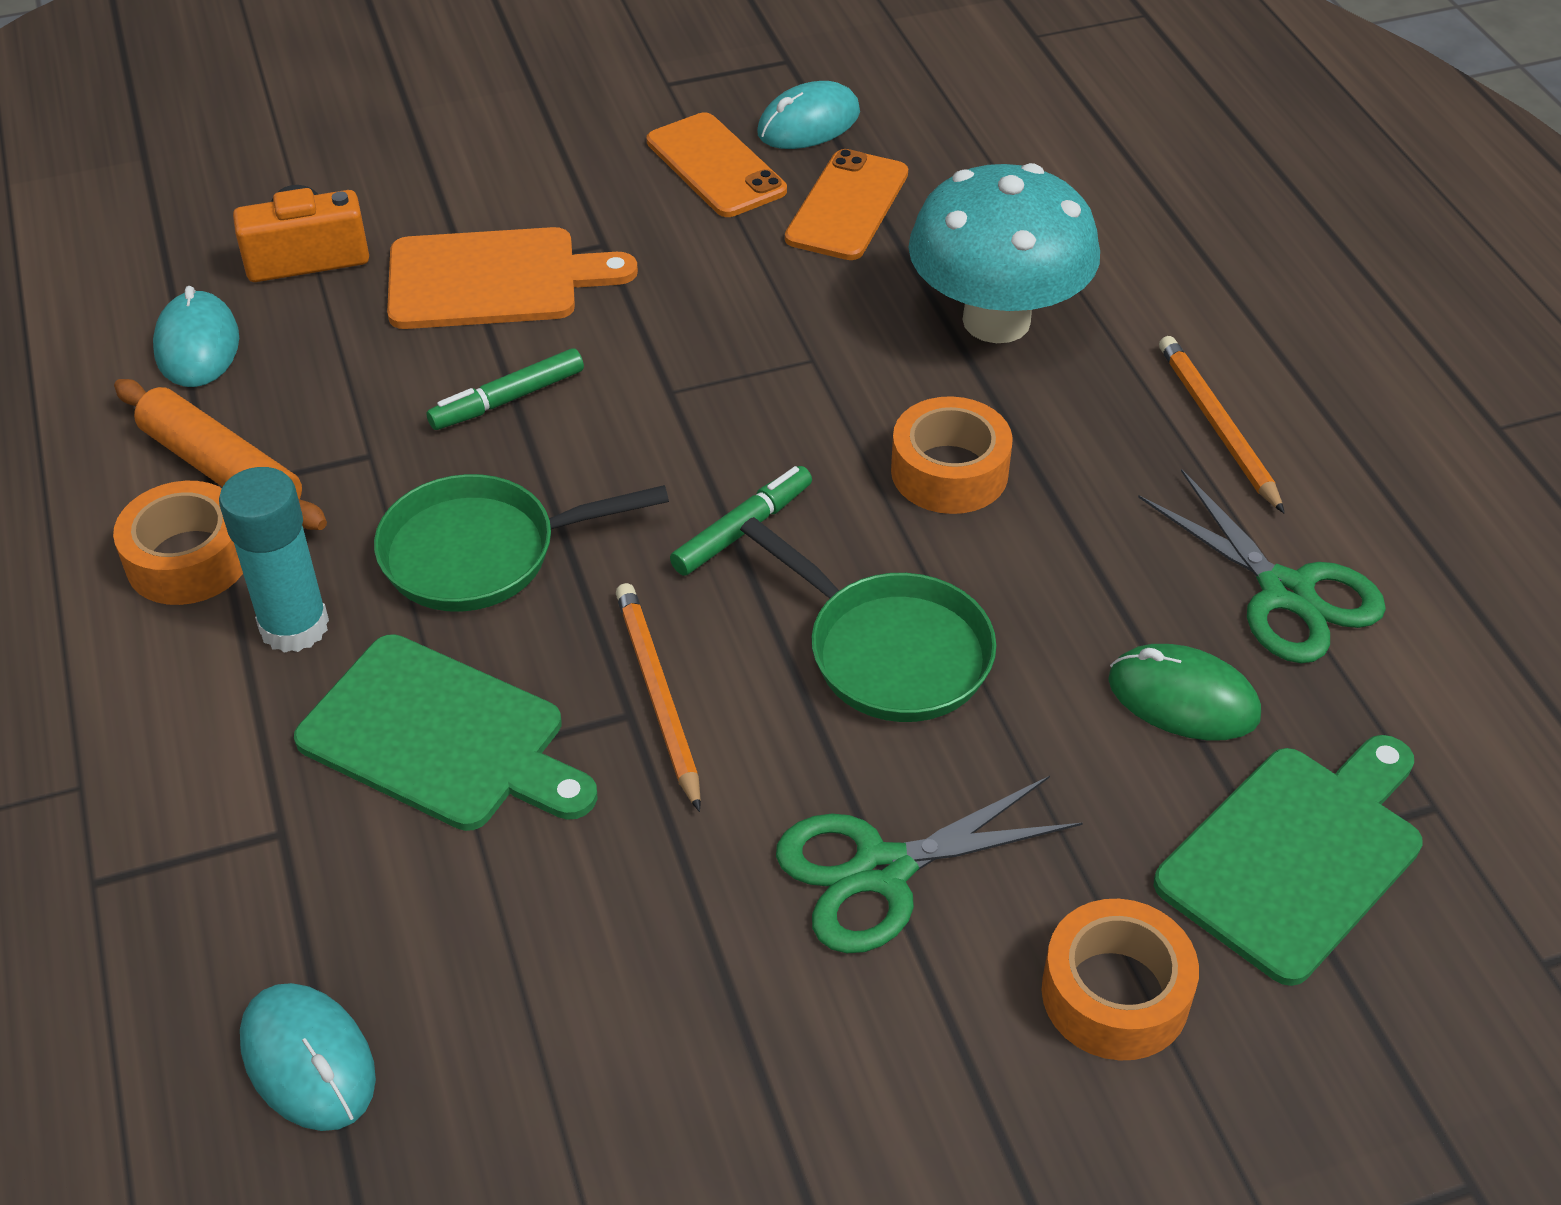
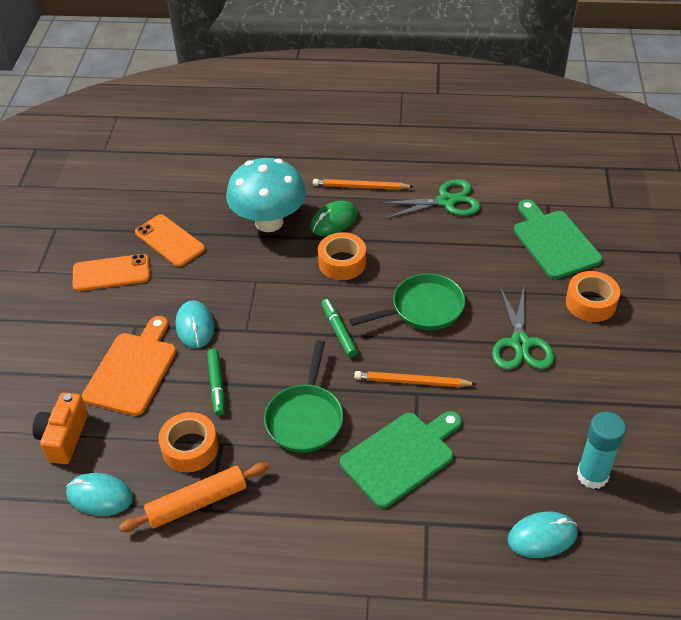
camera: 65 degrees left, 0 degrees up
(188, 559) = (249, 527): orange tape -> orange tape (190, 448)
(294, 626) = (313, 494): turquoise glue stick -> turquoise glue stick (592, 475)
(808, 123) = (106, 235): turquoise mouse -> turquoise mouse (195, 326)
(1183, 698) = (480, 242): green mouse -> green mouse (334, 221)

